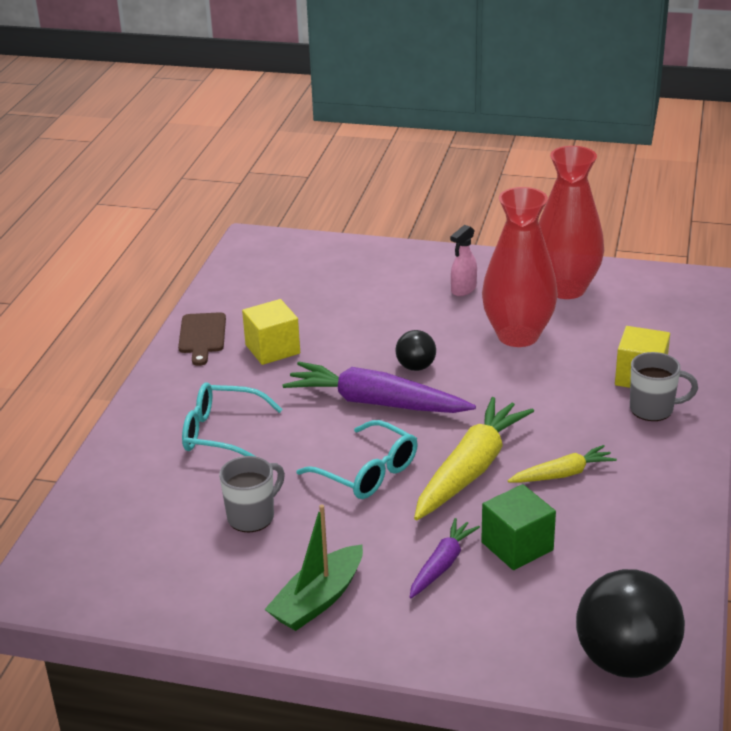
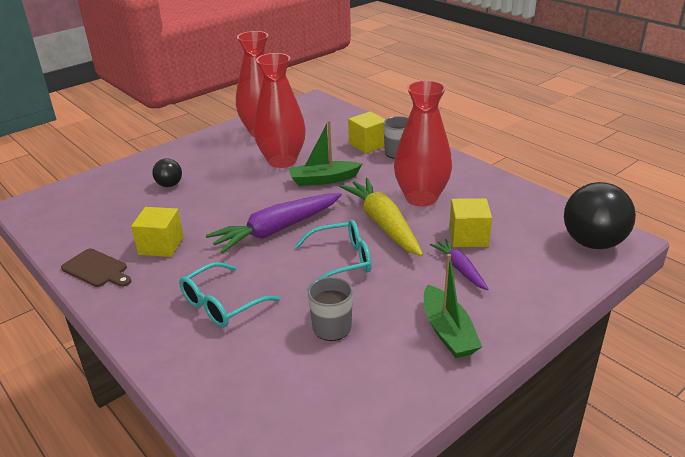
camera: 55 degrees left, 0 degrees up
(416, 367) = (262, 202): black ball -> black ball (169, 185)
(463, 290) = (213, 158): pink spray bottle -> none
(513, 384) = (323, 180): none -> green boat
(517, 546) = (468, 237): green cube -> yellow cube
(562, 474) = (421, 198): yellow carrot -> red vase

